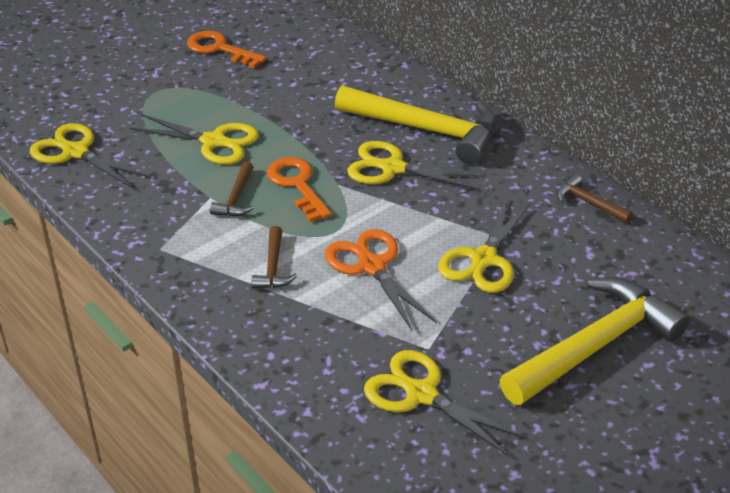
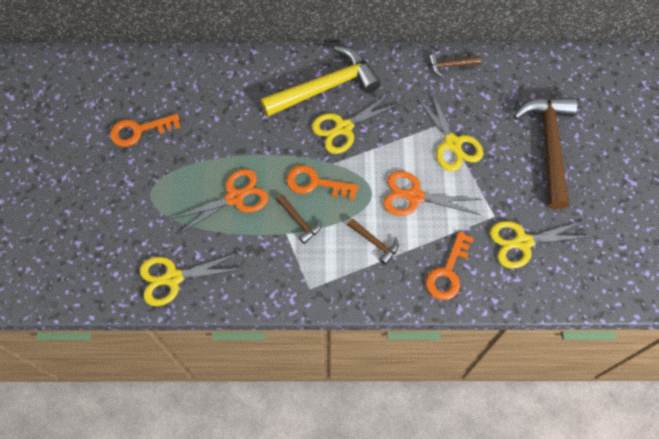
camera: 50 degrees left, 25 degrees up
(213, 142) = (234, 197): yellow scissors -> orange scissors
(301, 347) = (448, 272): none -> orange key
(595, 345) = (549, 146): yellow hammer -> brown hammer

